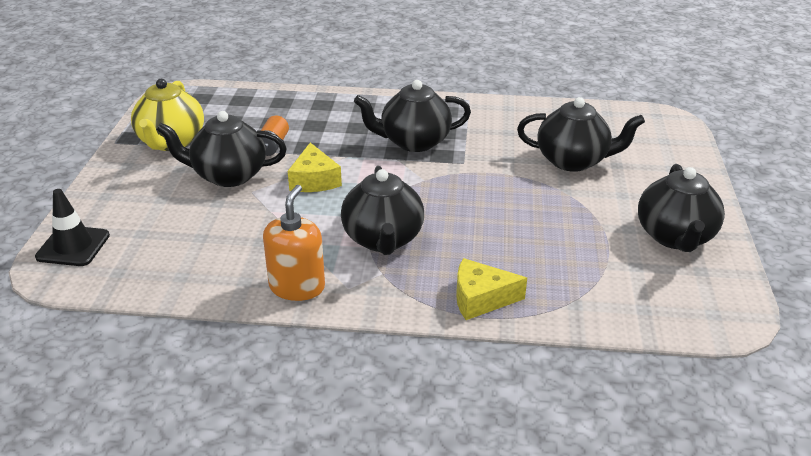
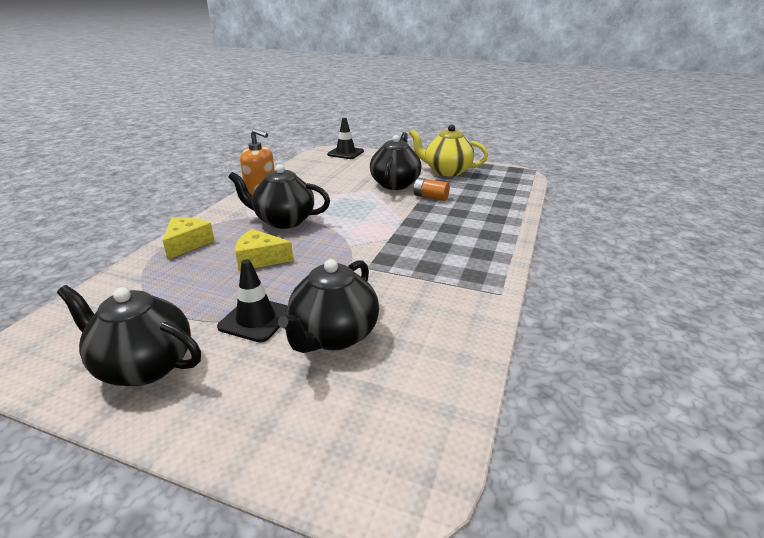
camera: 105 degrees right, 5 degrees down
(314, 180) = (374, 207): yellow cheese -> yellow cheese (260, 259)
(414, 142) = (415, 249): black teapot -> none
(581, 201) = (256, 319): none -> black traffic cone

